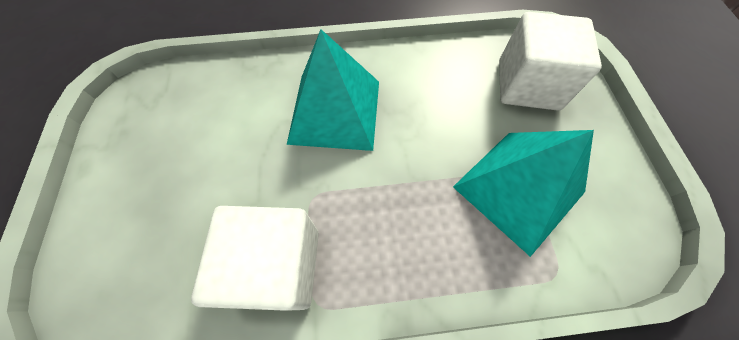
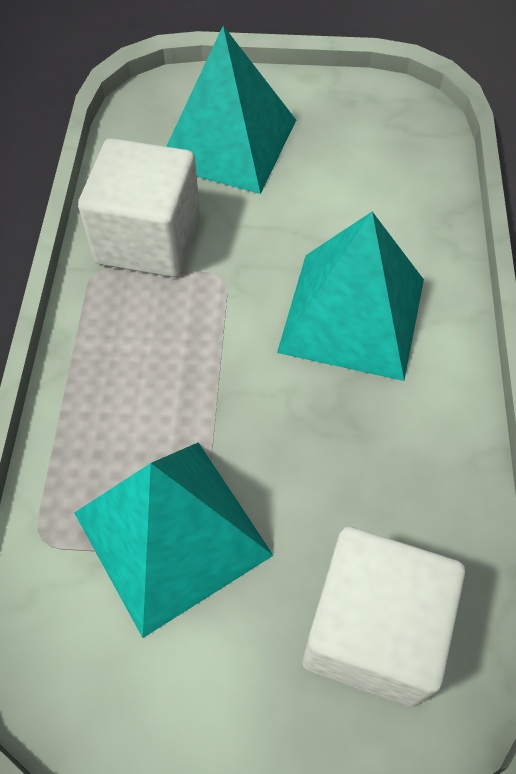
camera: 100 degrees right, 5 degrees down
(160, 221) = (228, 142): none -> turquoise pyramid

